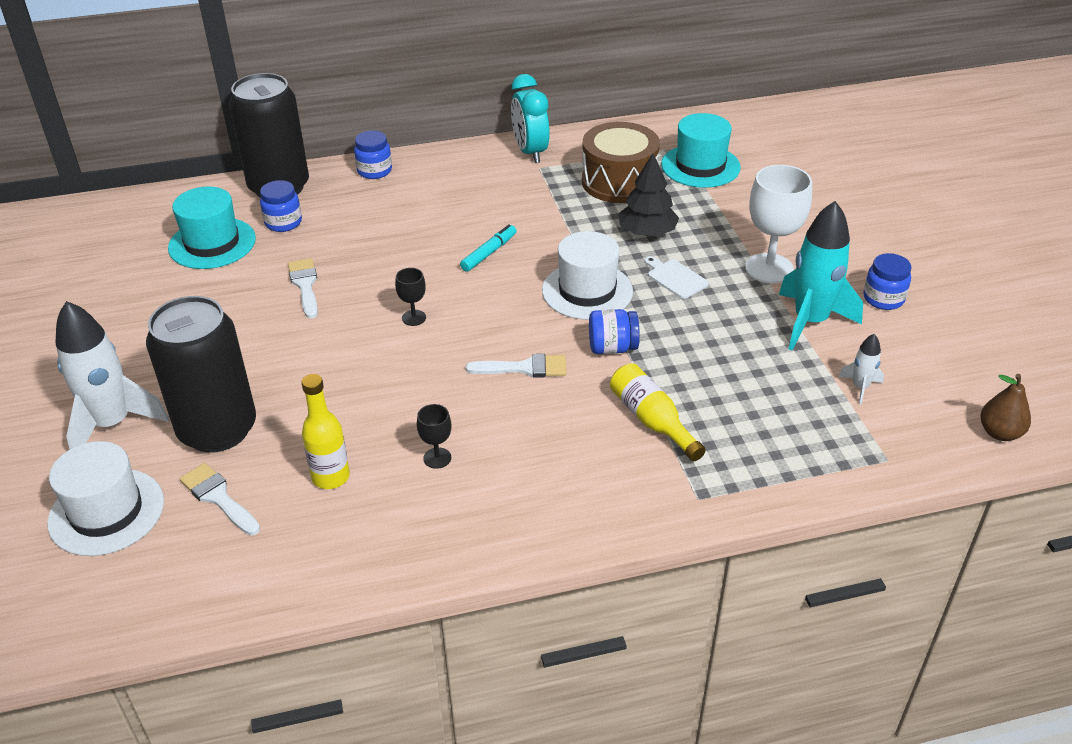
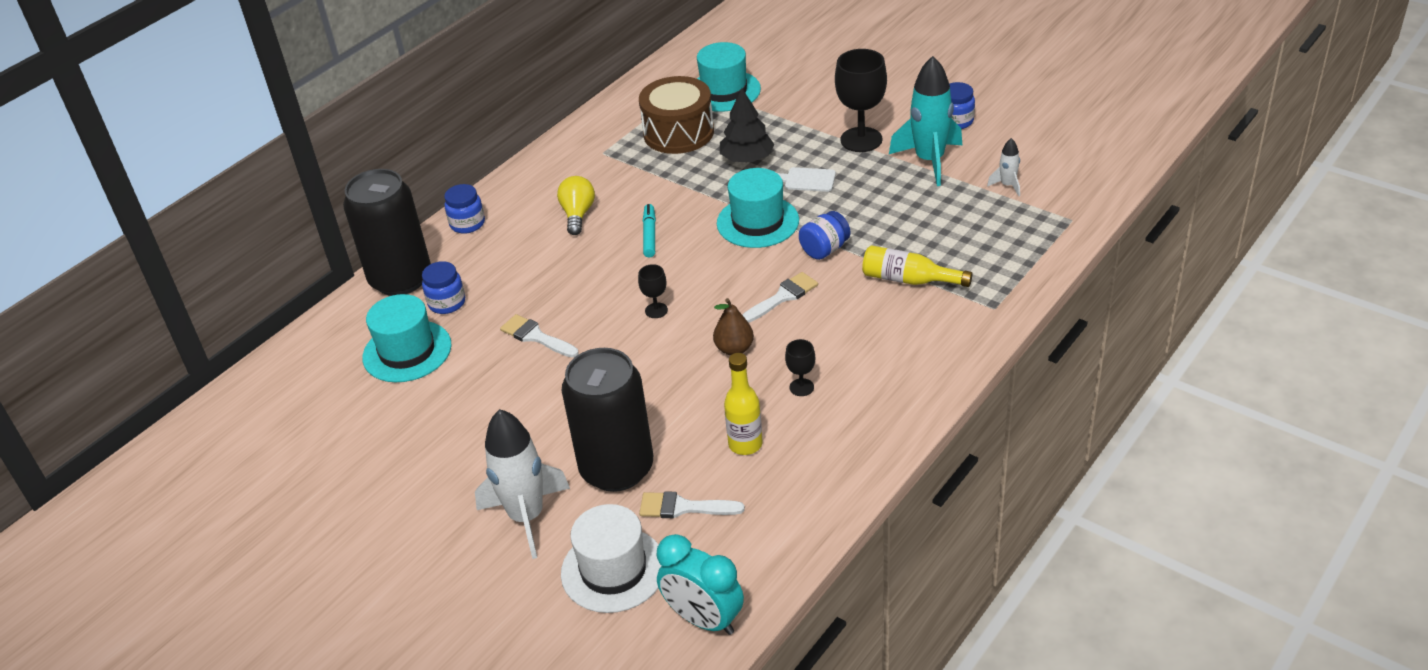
camera: 35 degrees left, 0 degrees up
(458, 206) = (578, 214): none -> yellow light bulb
(530, 152) = (579, 145): turquoise clock -> turquoise clock (703, 619)
(587, 291) = (757, 222): white hat -> turquoise hat
(769, 268) = (861, 140): white goblet -> black goblet
(999, 433) = (1113, 167): brown pear -> brown pear (734, 349)

